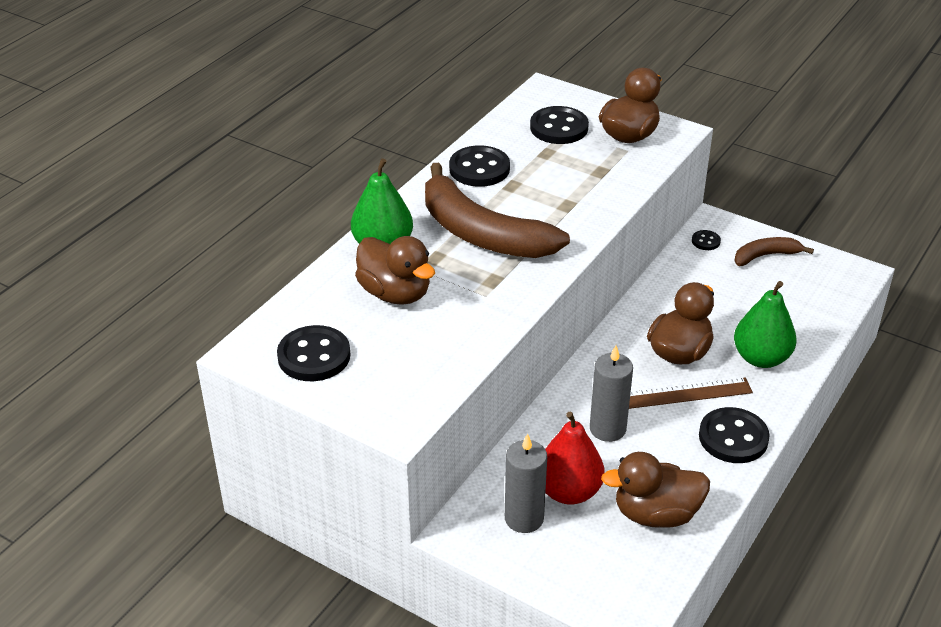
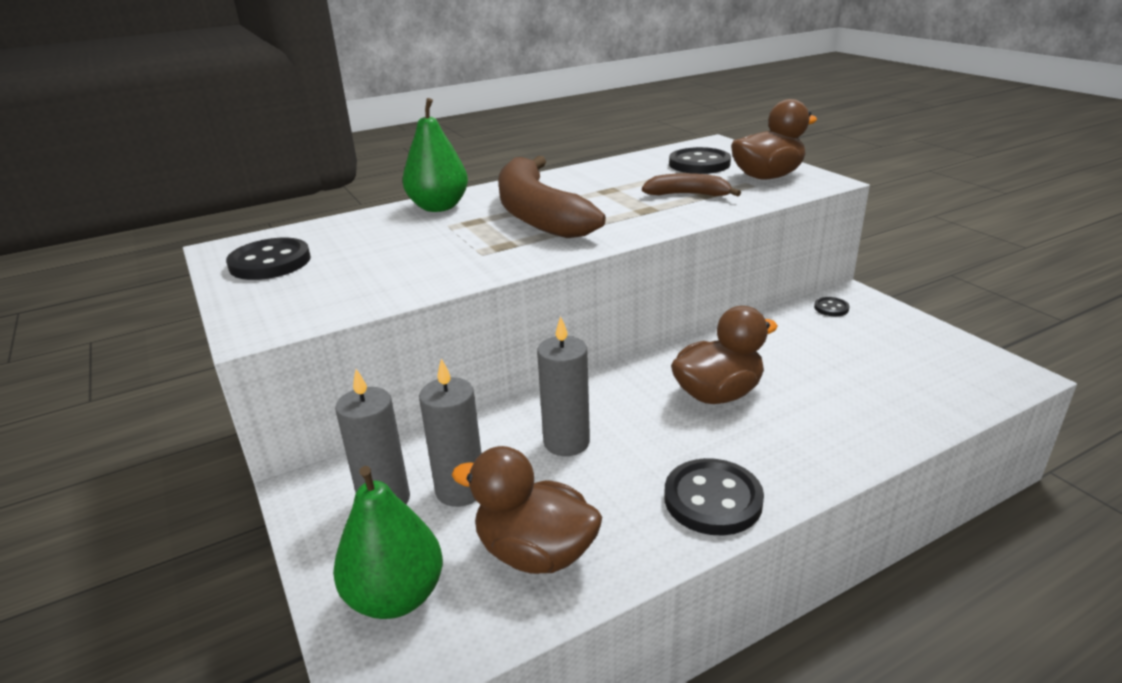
camera: 30 degrees right, 10 degrees down
(395, 293) = (402, 237): brown duck -> none
(479, 169) = (591, 177): black button -> none
(568, 491) = (460, 490): red pear -> grey candle
(684, 393) = (689, 434): brown ruler -> none
(761, 358) = (818, 426): green pear -> green pear (396, 597)
(766, 256) = (897, 334): brown banana -> brown banana (688, 195)

